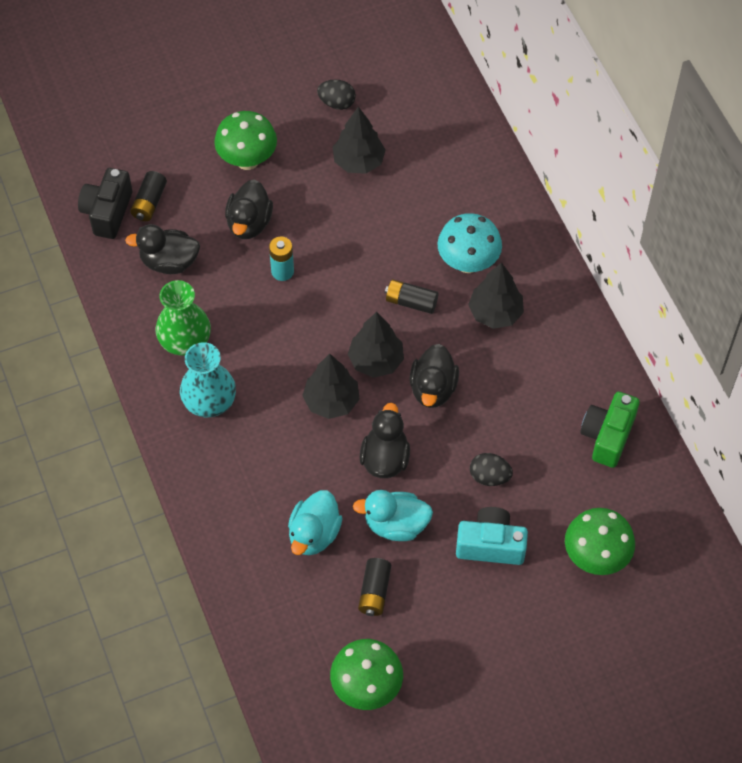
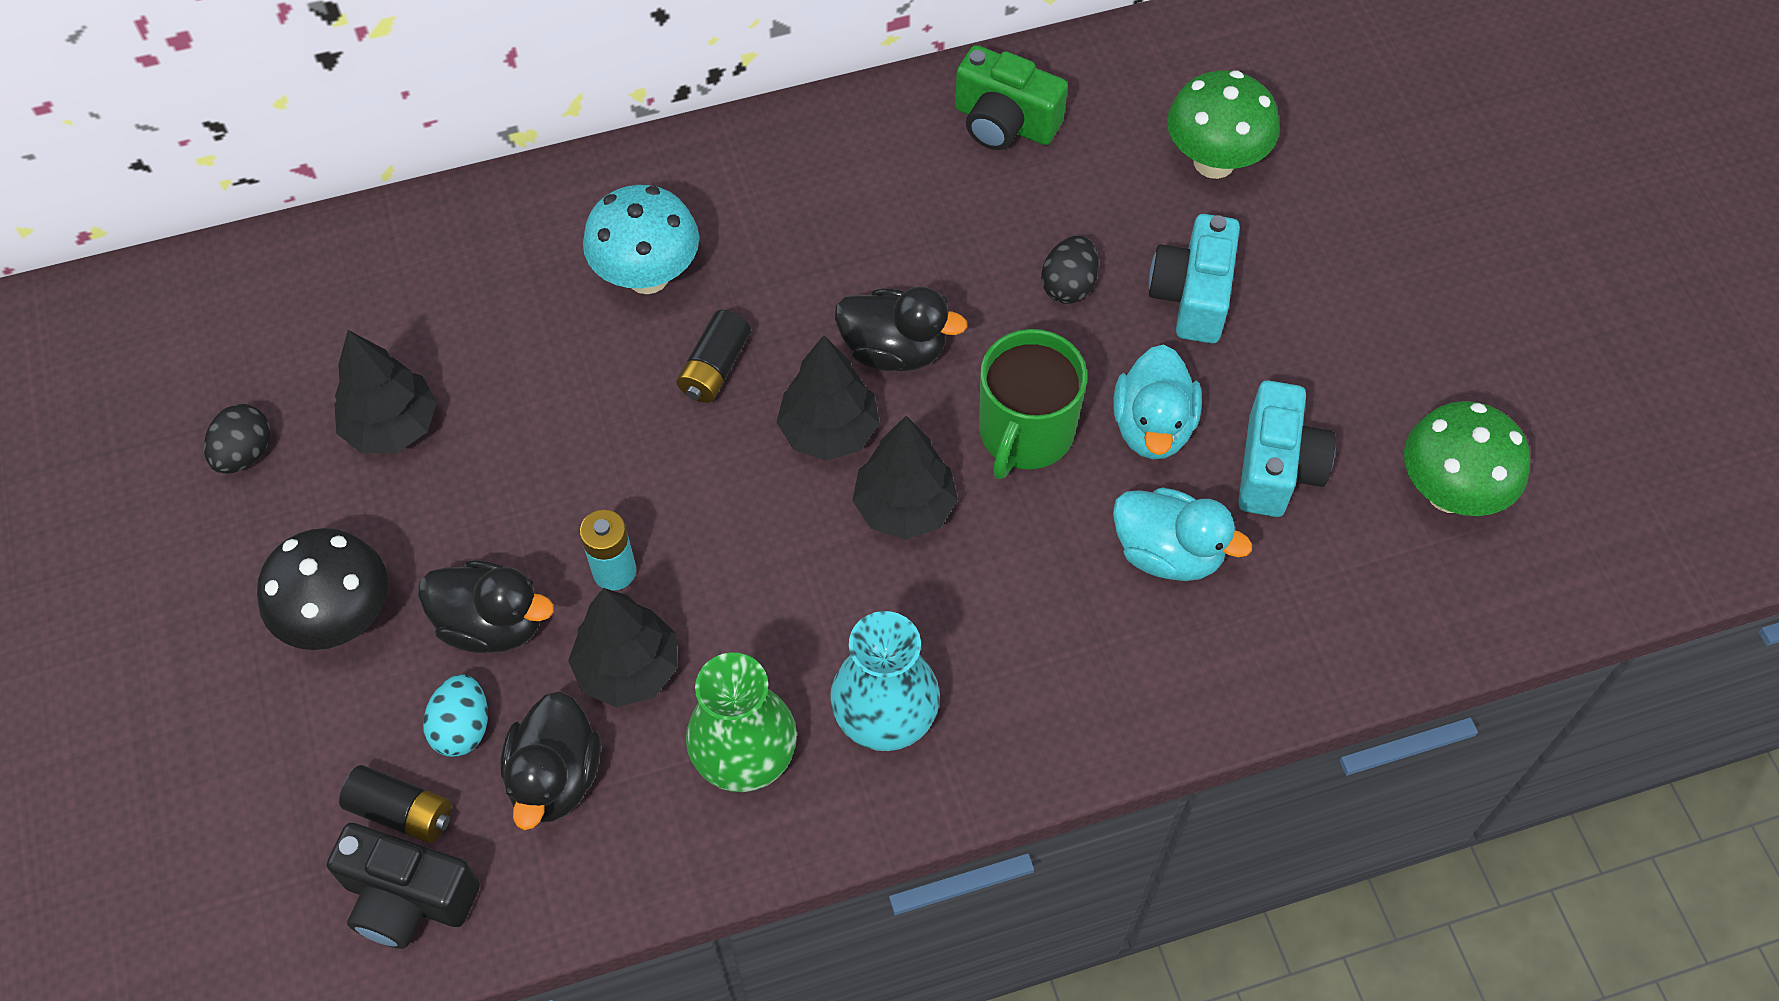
camera: 85 degrees left, 0 degrees up
(193, 220) = (462, 728): none -> turquoise egg
(247, 160) = (340, 619): green mushroom -> black mushroom
(374, 592) = (1276, 468): black battery -> turquoise camera
(385, 458) = (1025, 433): black duck -> green mug
(495, 313) = (756, 247): black tree -> black tree (628, 669)

